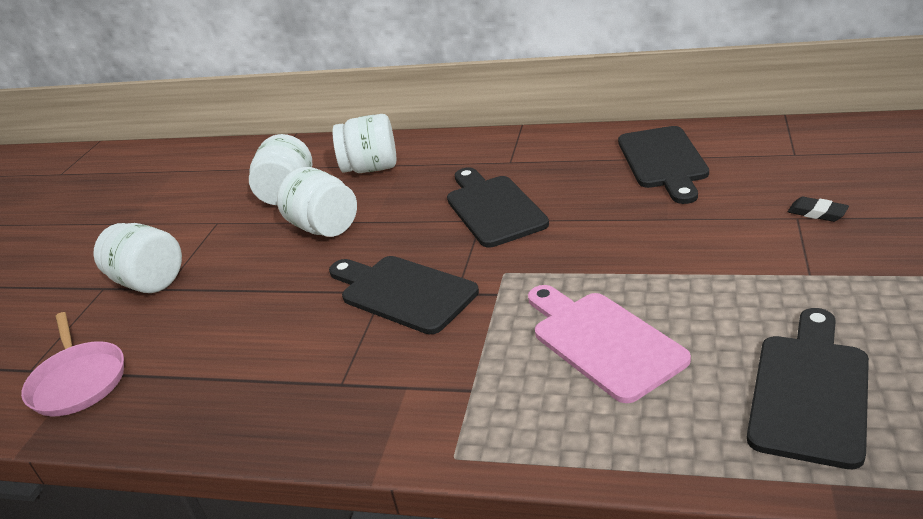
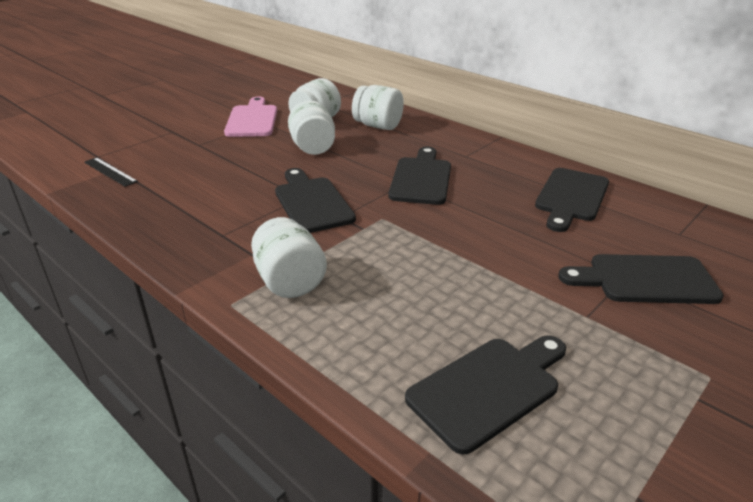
camera: 25 degrees right, 0 degrees up
(78, 381) = (110, 171): pink pan -> black ruler
(149, 282) = (196, 138): white jar -> white jar (290, 282)
(603, 341) = (391, 287): pink cutting board -> pink cutting board (252, 120)
(817, 213) = (646, 280): black eraser -> black cutting board

